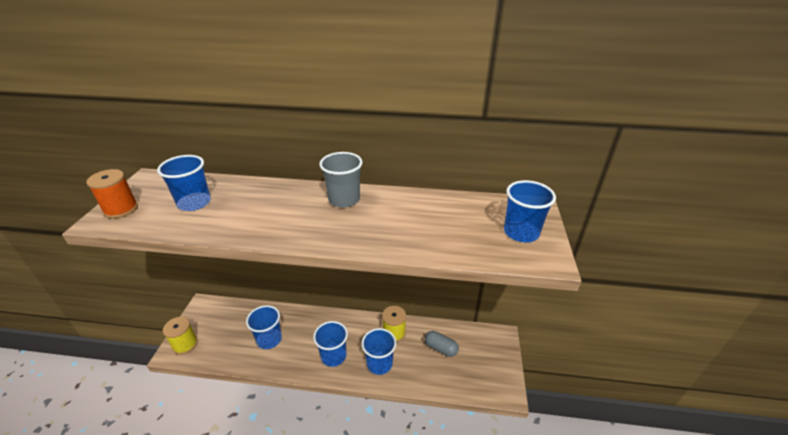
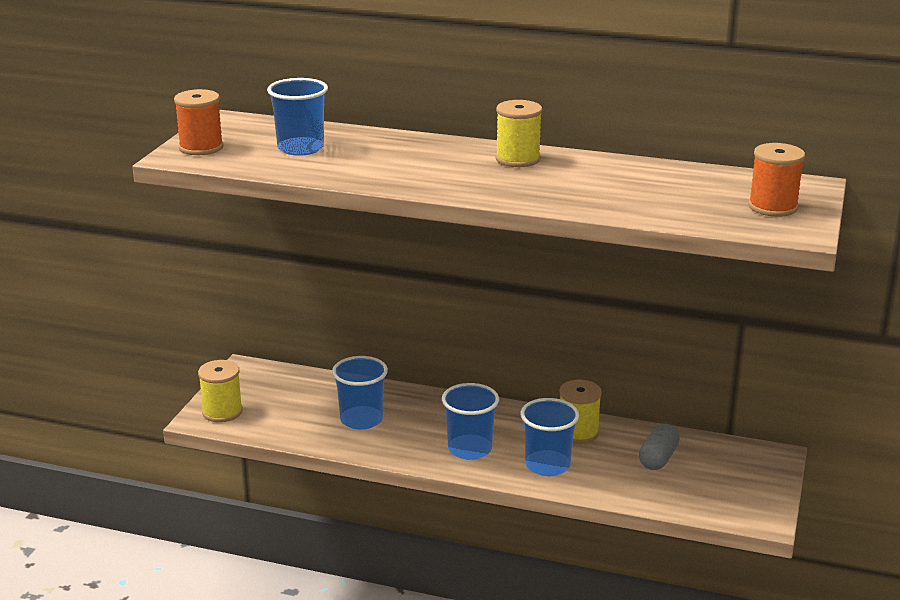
camera: 10 degrees right, 10 degrees down
(344, 199) = (518, 159): grey cup -> yellow spool
(440, 348) = (658, 458): grey capsule -> grey capsule turned 75 degrees clockwise
(521, 232) = (773, 207): blue cup -> orange spool

